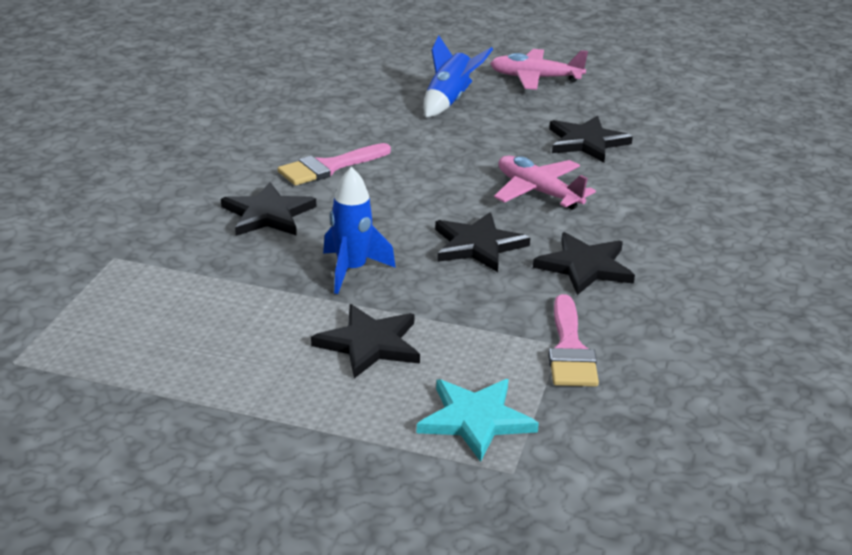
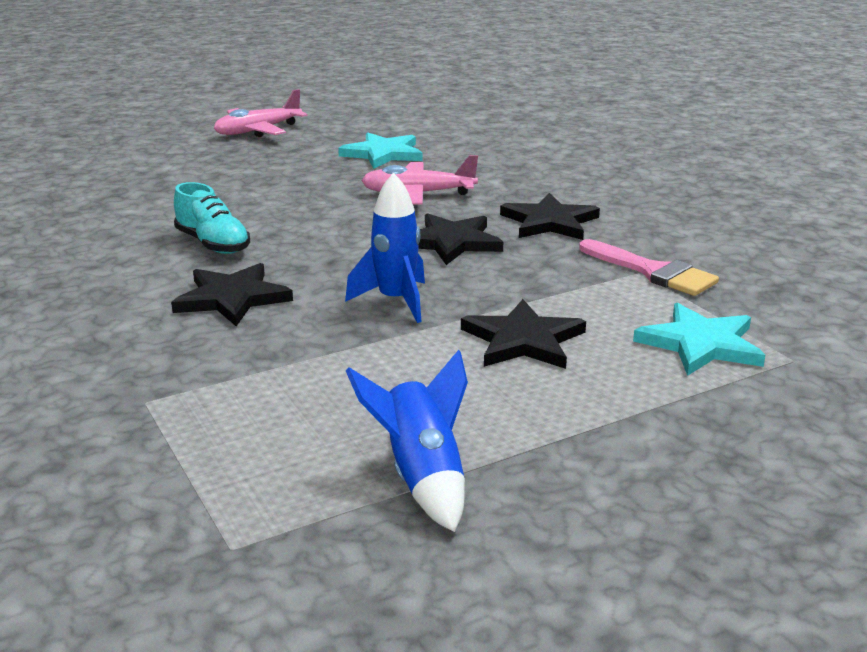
camera: 45 degrees left, 5 degrees down
(329, 167) = (213, 244): pink brush -> turquoise shoe
(449, 101) = (220, 166): blue rocket -> blue rocket (421, 476)
(586, 142) = (383, 154): black star -> turquoise star

